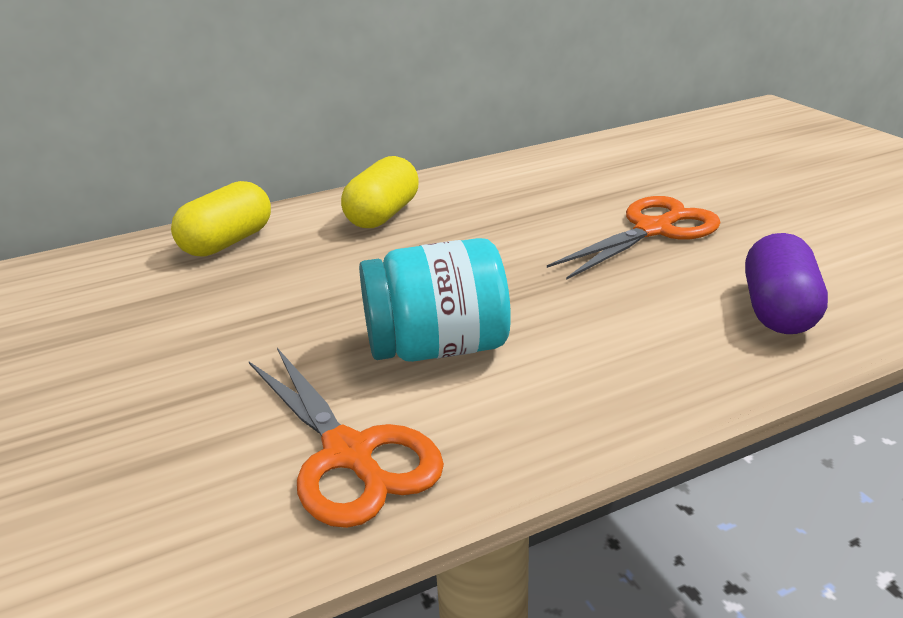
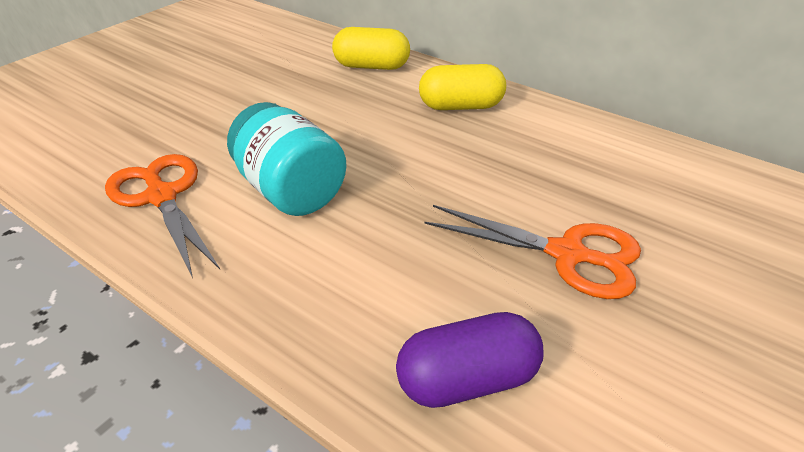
camera: 60 degrees right, 10 degrees up
(350, 455) = (161, 196): orange scissors -> orange scissors turned 120 degrees clockwise

